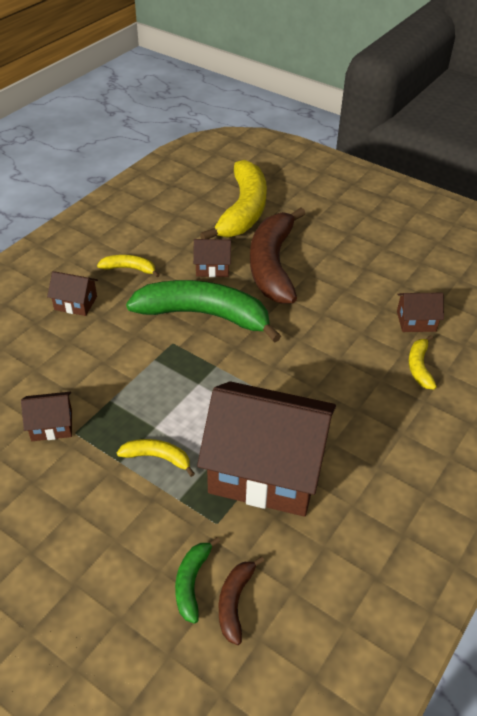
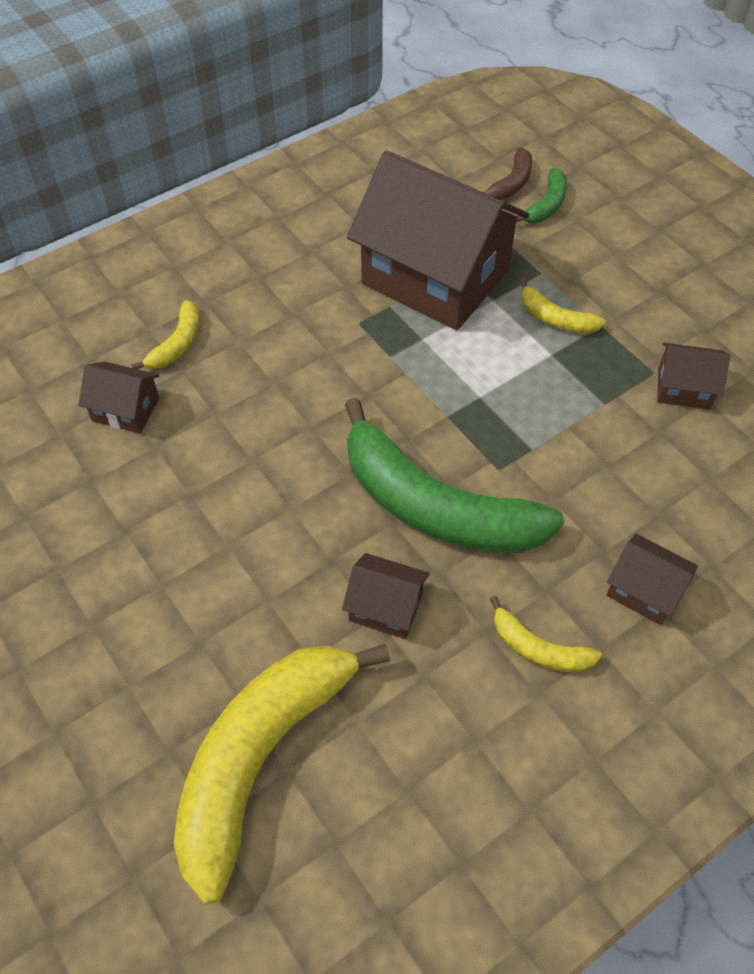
camera: 160 degrees left, 10 degrees up
(272, 265) = (278, 582): brown banana -> none

